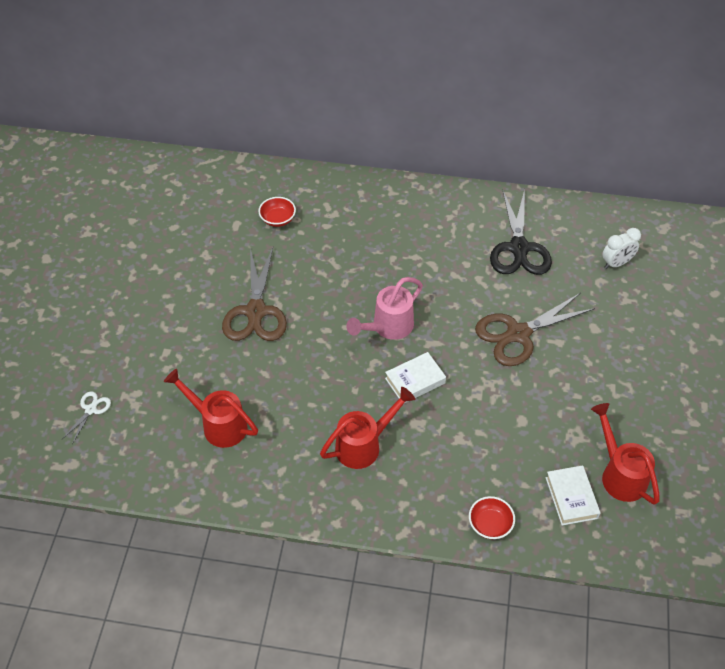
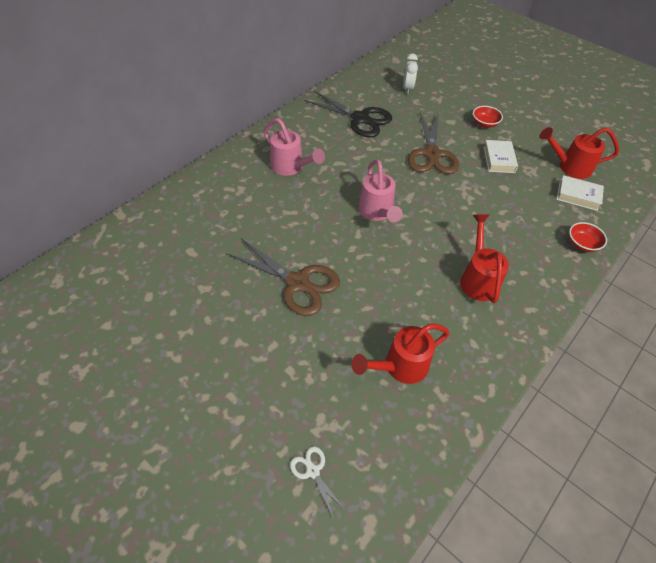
camera: 60 degrees left, 0 degrees up
(278, 219) = (212, 223): red bowl -> red bowl (484, 124)
(393, 232) = (290, 167): none -> pink watering can
(415, 381) = (436, 222): white book -> white book (498, 159)

